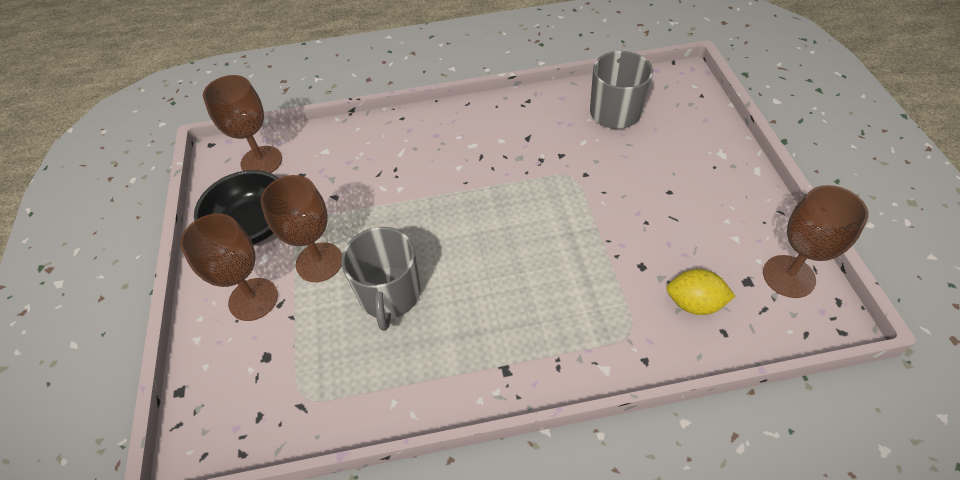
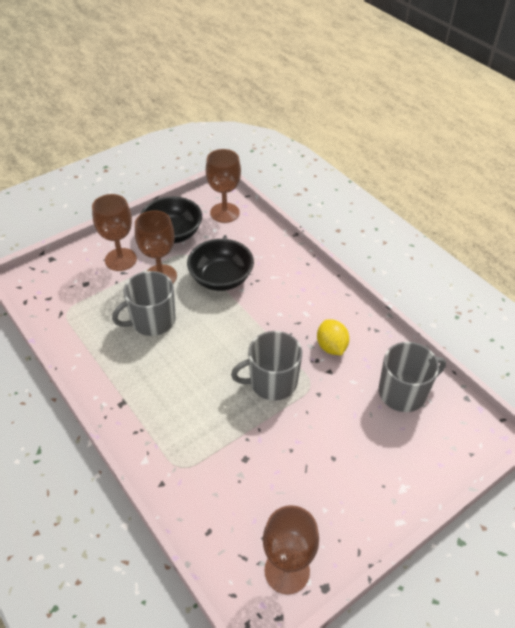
camera: 60 degrees right, 5 degrees down
(368, 201) = (221, 278): none -> black bowl
(551, 207) = (272, 382): none -> grey mug
(694, 303) = (226, 504): yellow lemon -> yellow lemon (331, 347)

